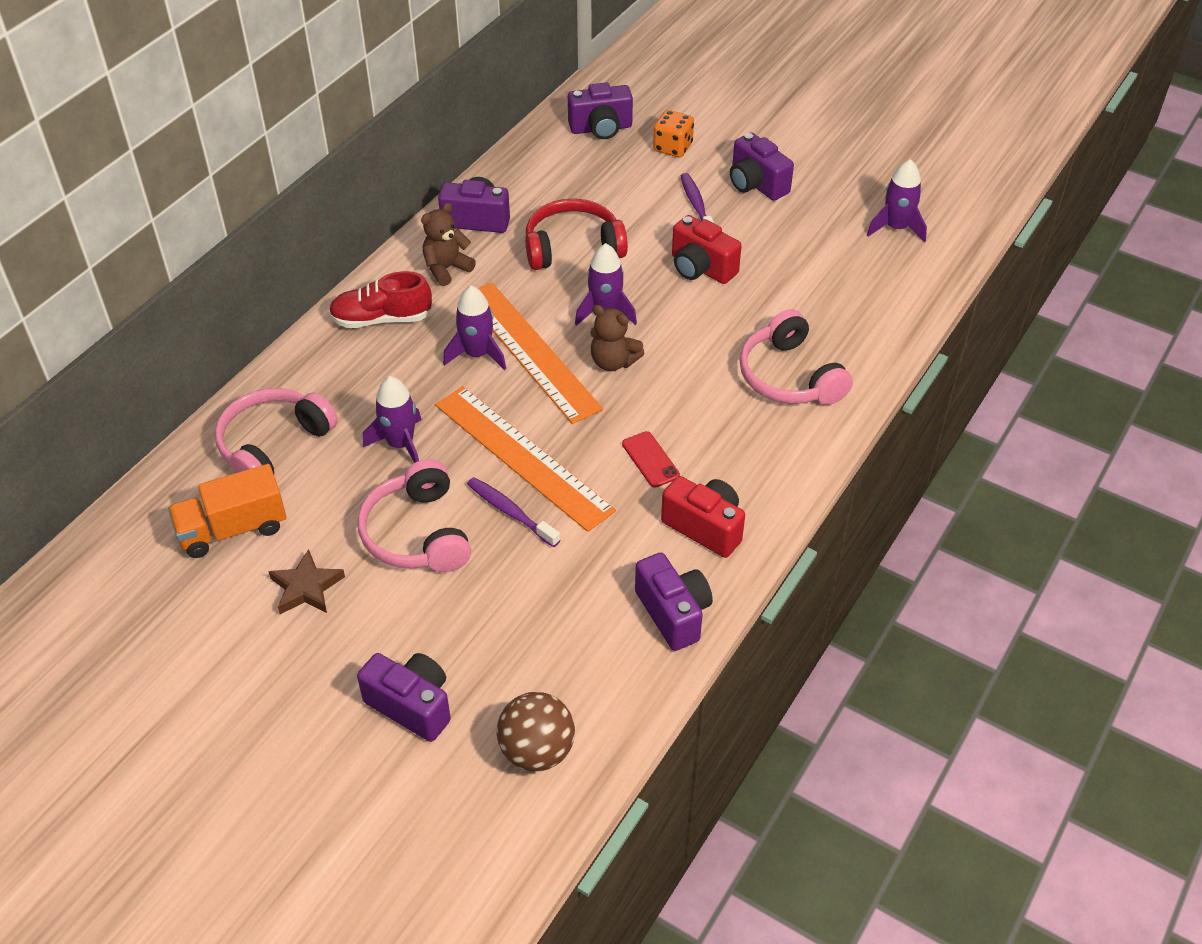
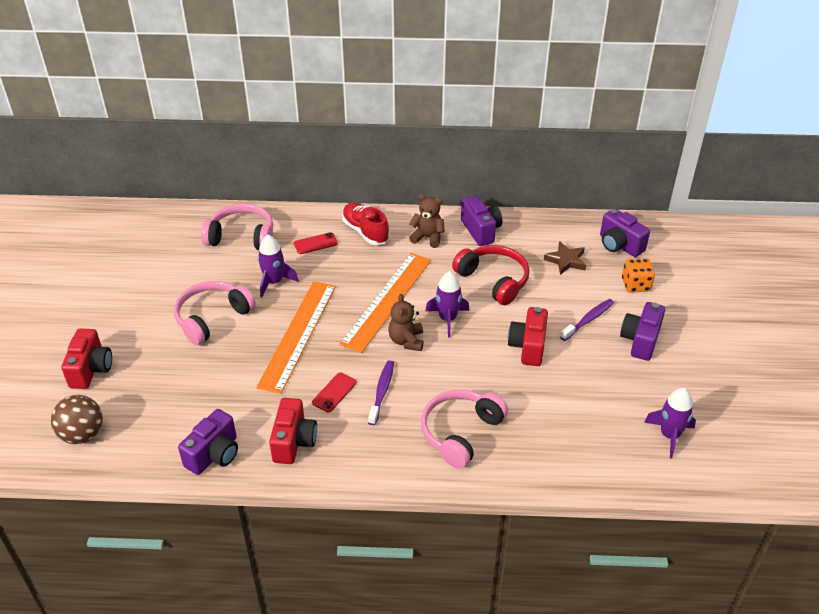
camera: 60 degrees right, 5 degrees down
(233, 529) = (175, 250): orange truck -> none
(306, 587) = (150, 294): brown star -> brown star (566, 260)
(360, 375) = (315, 243): none -> red phone
(412, 705) = (91, 369): purple camera -> red camera
(477, 354) = (367, 280): purple rocket -> none
(510, 512) = (251, 348): purple toothbrush -> purple toothbrush (382, 391)

